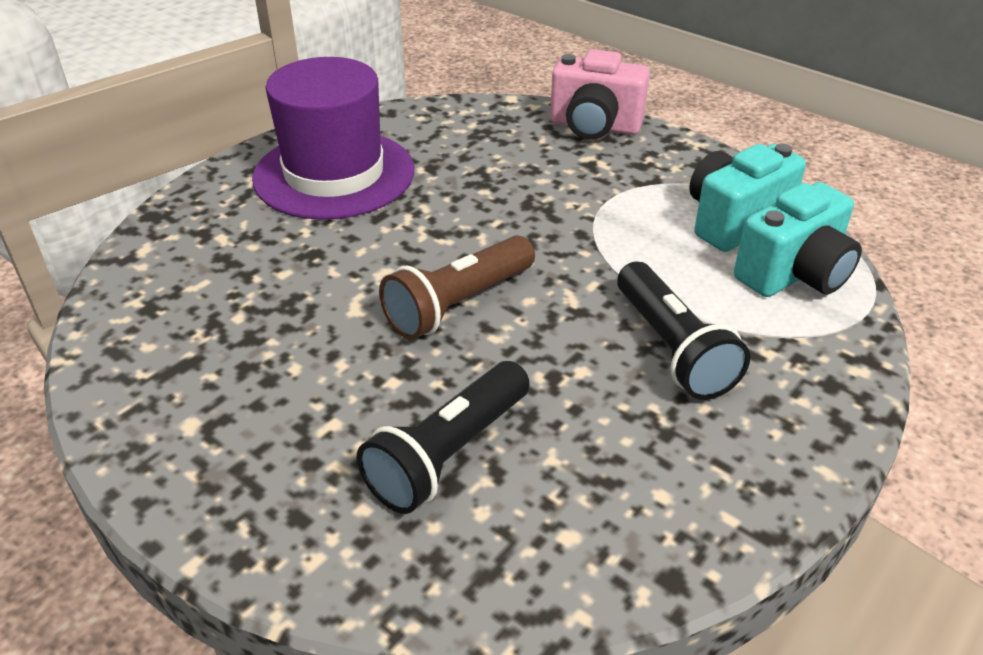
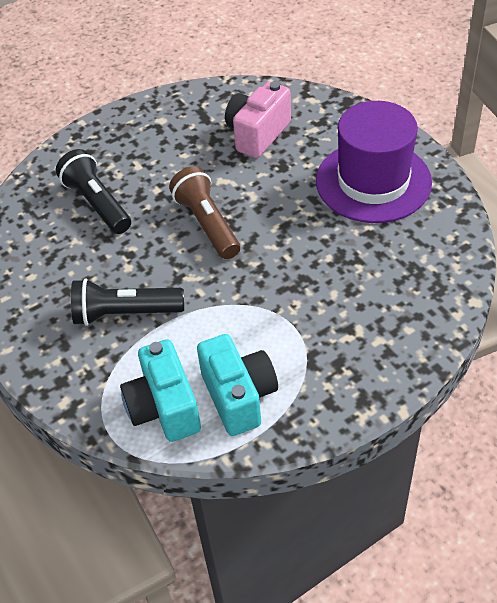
camera: 110 degrees right, 10 degrees up
(594, 127) = (409, 348): pink camera -> pink camera (257, 134)

